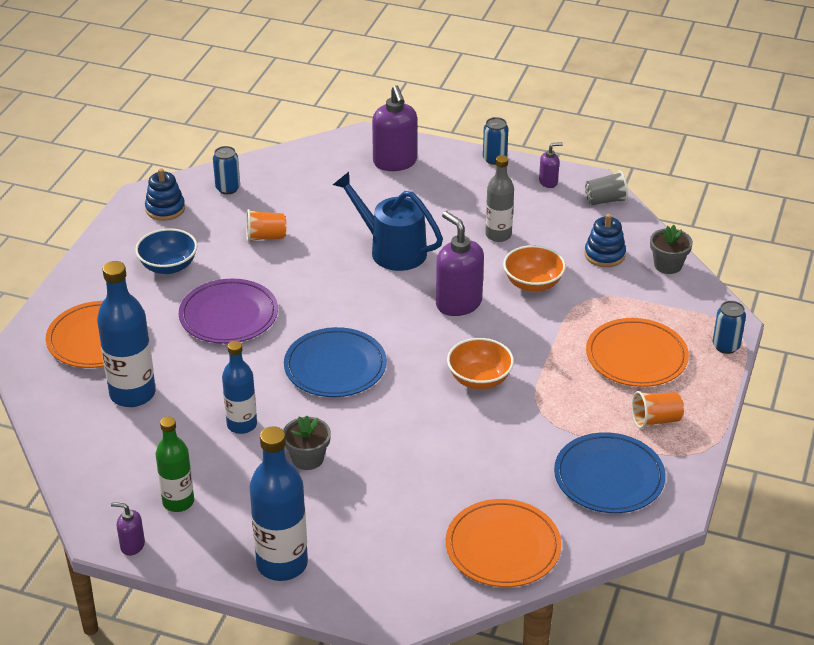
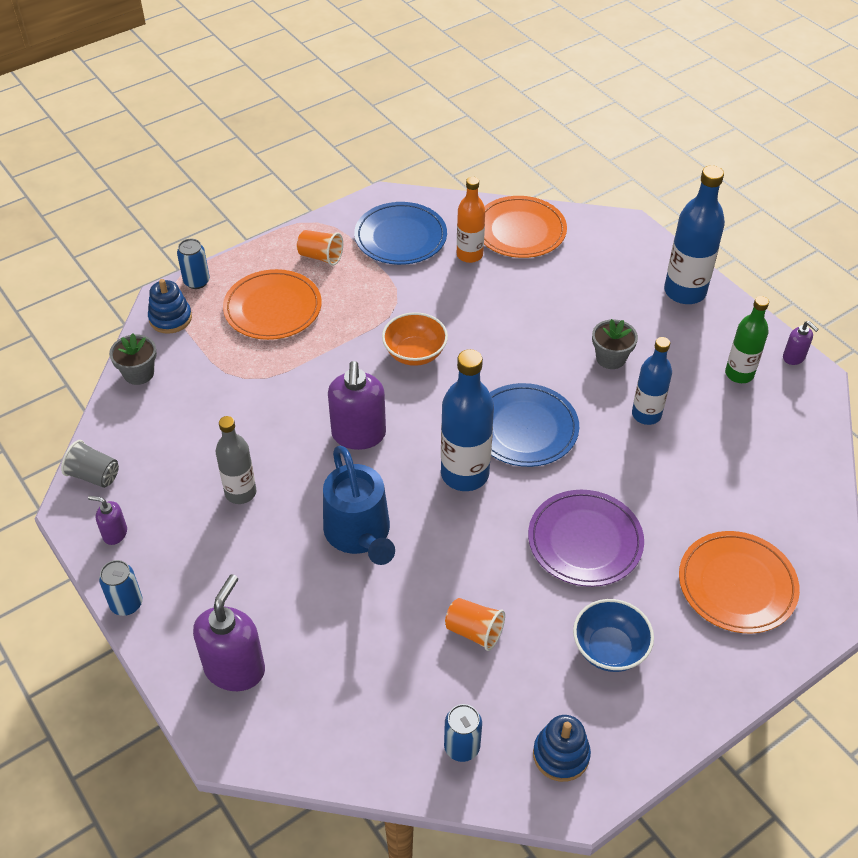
camera: 145 degrees left, 10 degrees up
(132, 394) = (730, 497): blue bottle -> blue bottle (464, 474)
(525, 493) = (469, 255): none -> orange bottle
(533, 284) = (272, 419): orange bowl -> none
(604, 255) = (176, 414): blue stacking toy -> blue stacking toy (170, 318)

